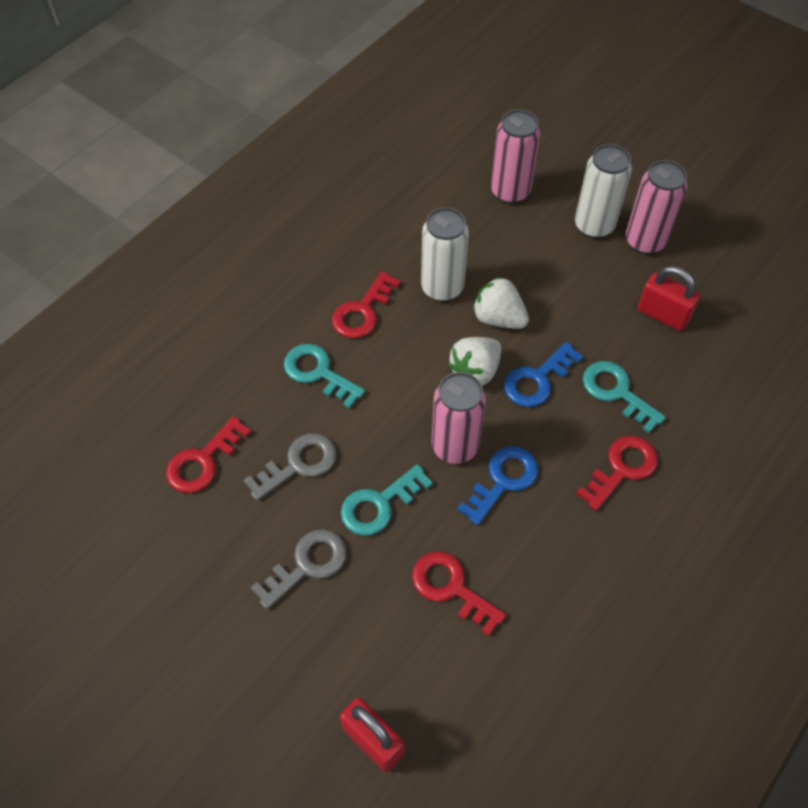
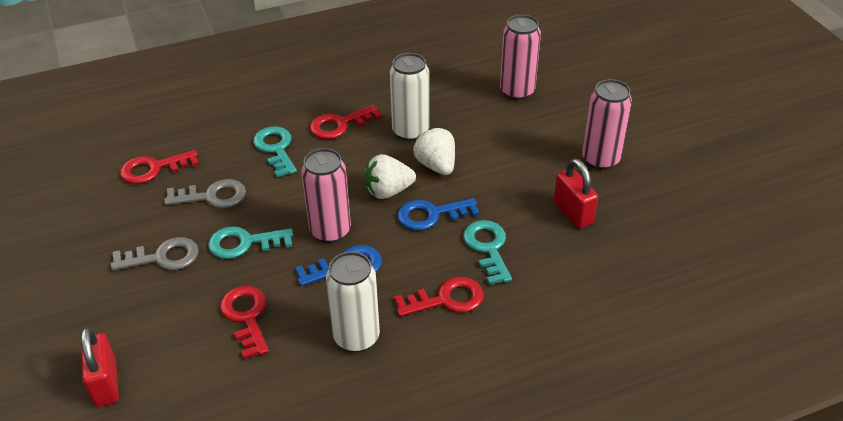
camera: 30 degrees right, 15 degrees down
(594, 226) = (566, 135): white can -> white can (356, 337)

